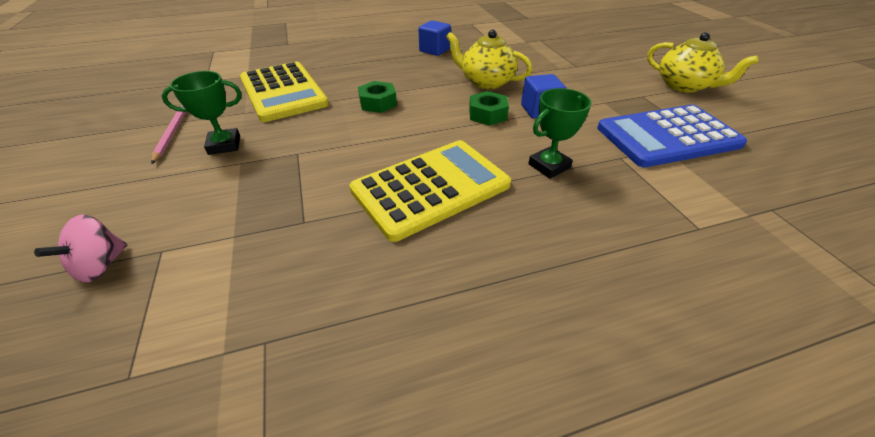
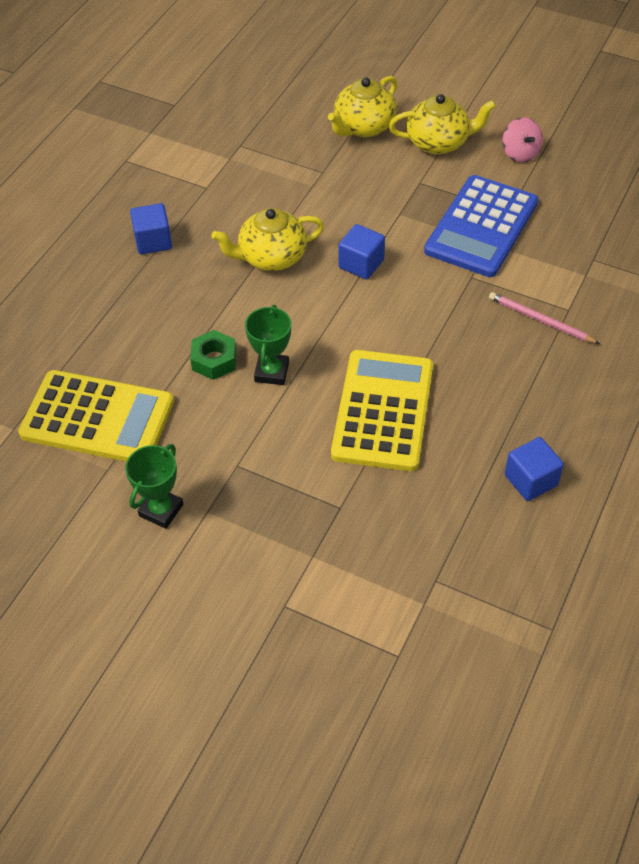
camera: 45 degrees left, 10 degrees up
(101, 265) = (265, 646): pink spinning top -> pink spinning top (520, 153)
(172, 132) = (85, 541): pink pencil -> pink pencil (540, 320)
(478, 337) = (531, 480): none -> blue cube
(487, 114) = (326, 301): green nut -> none
(549, 166) = (435, 324): green trophy -> green trophy (272, 372)
(633, 60) = (363, 127): none -> yellow teapot

